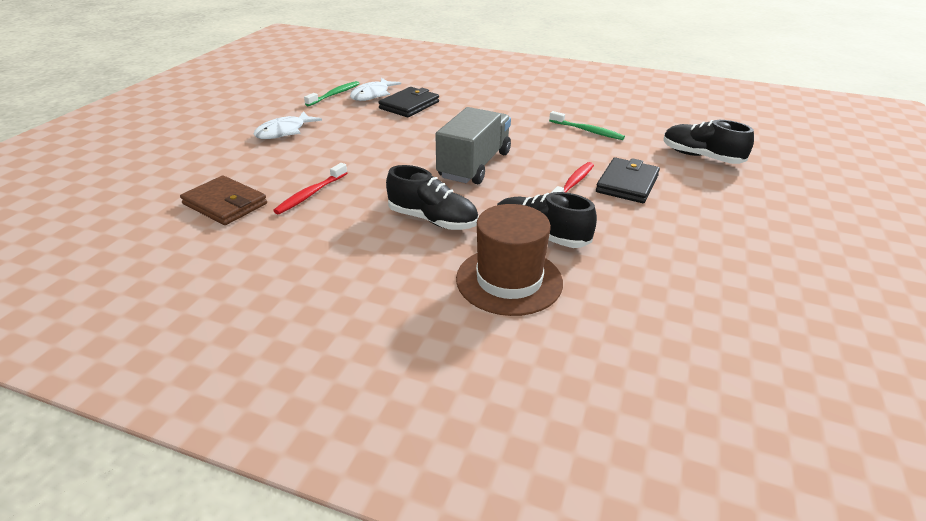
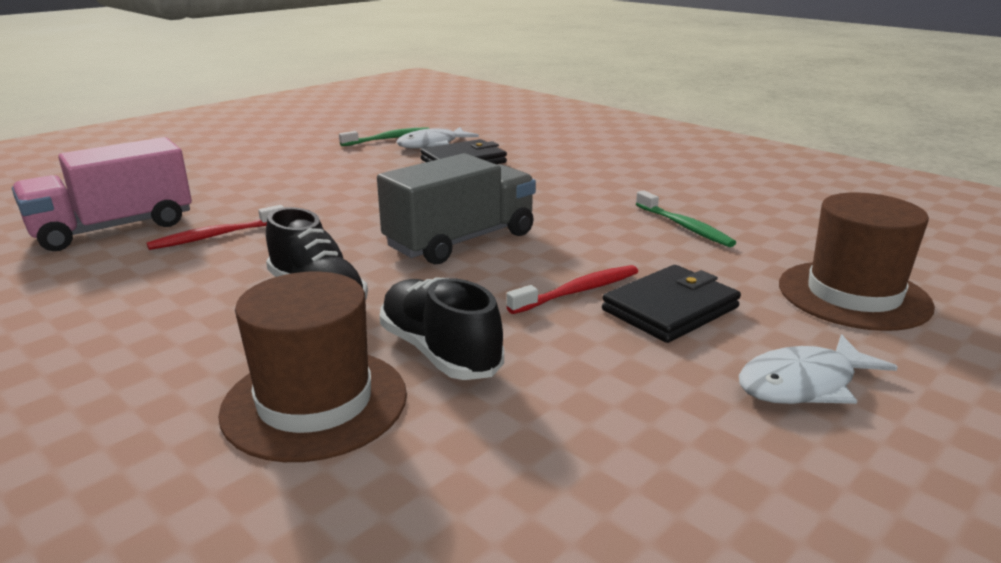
camera: 25 degrees right, 10 degrees down
(225, 204) = (114, 228): brown wallet -> pink truck
(284, 132) = (280, 167): white fish -> white fish (803, 384)
(701, 157) = (853, 295): black shoe -> brown hat

